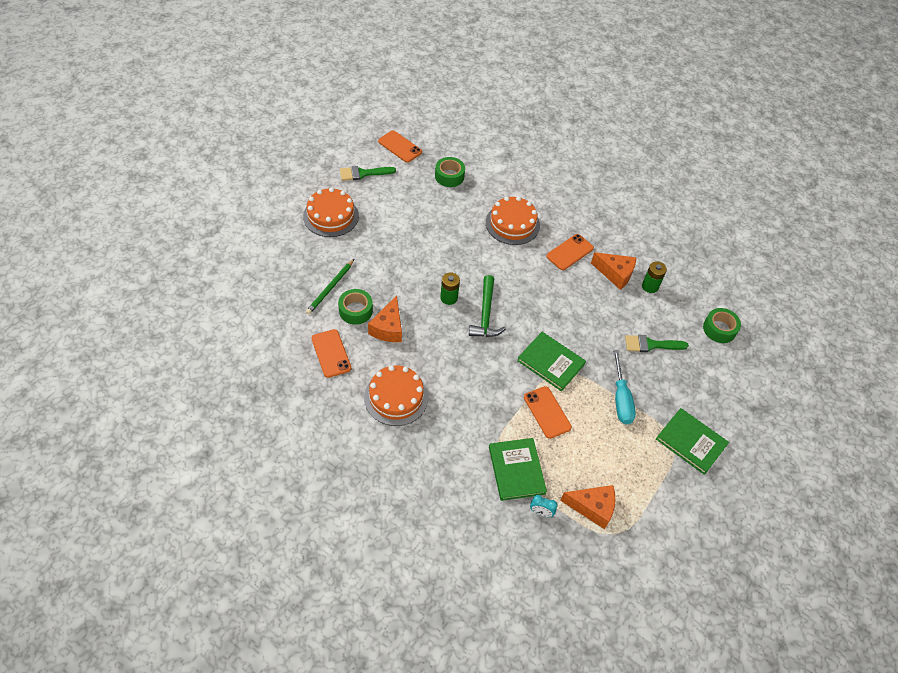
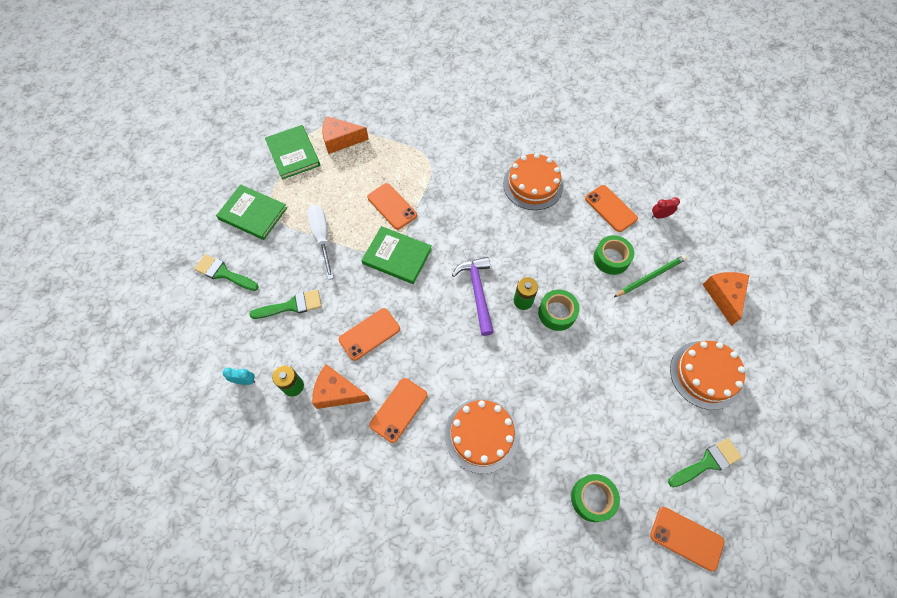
camera: 170 degrees right, 10 degrees up
(288, 334) = (660, 216): none -> red clock
(330, 288) = (650, 277): green pencil -> green pencil turned 45 degrees clockwise
(388, 328) = (570, 248): orange cheese -> orange cheese (724, 296)
(486, 314) = (477, 292): green hammer -> purple hammer
(516, 470) = (409, 152): green book -> green book (293, 153)
(541, 512) = (382, 127): turquoise clock -> turquoise clock (245, 381)
(585, 306) = (369, 334): none -> orange phone
(621, 399) = (322, 237): turquoise screwdriver -> white screwdriver
(715, 389) = (223, 273): none -> green brush
(719, 329) = (210, 348): green tape -> green tape (557, 313)

